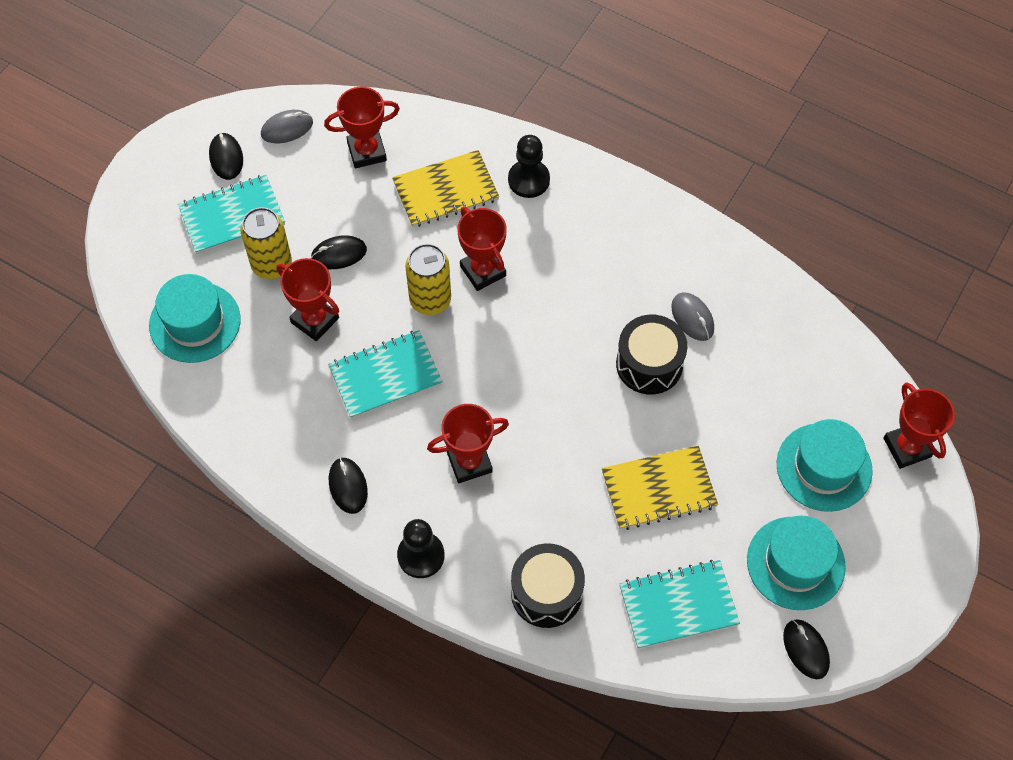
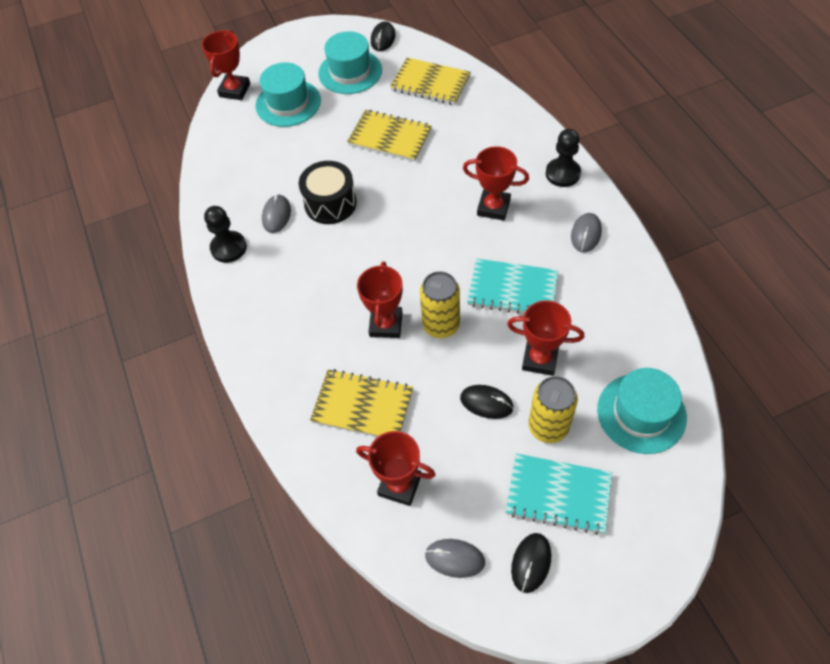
camera: 140 degrees left, 5 degrees down
(315, 320) = (540, 359): red trophy -> red trophy turned 60 degrees counterclockwise
(348, 486) = (586, 234): black mouse -> grey mouse
(528, 180) = (292, 375): black pawn -> black pawn (228, 248)
(546, 593) = (499, 121): black drum -> none
(678, 605) = (430, 83): turquoise notebook -> yellow notebook

